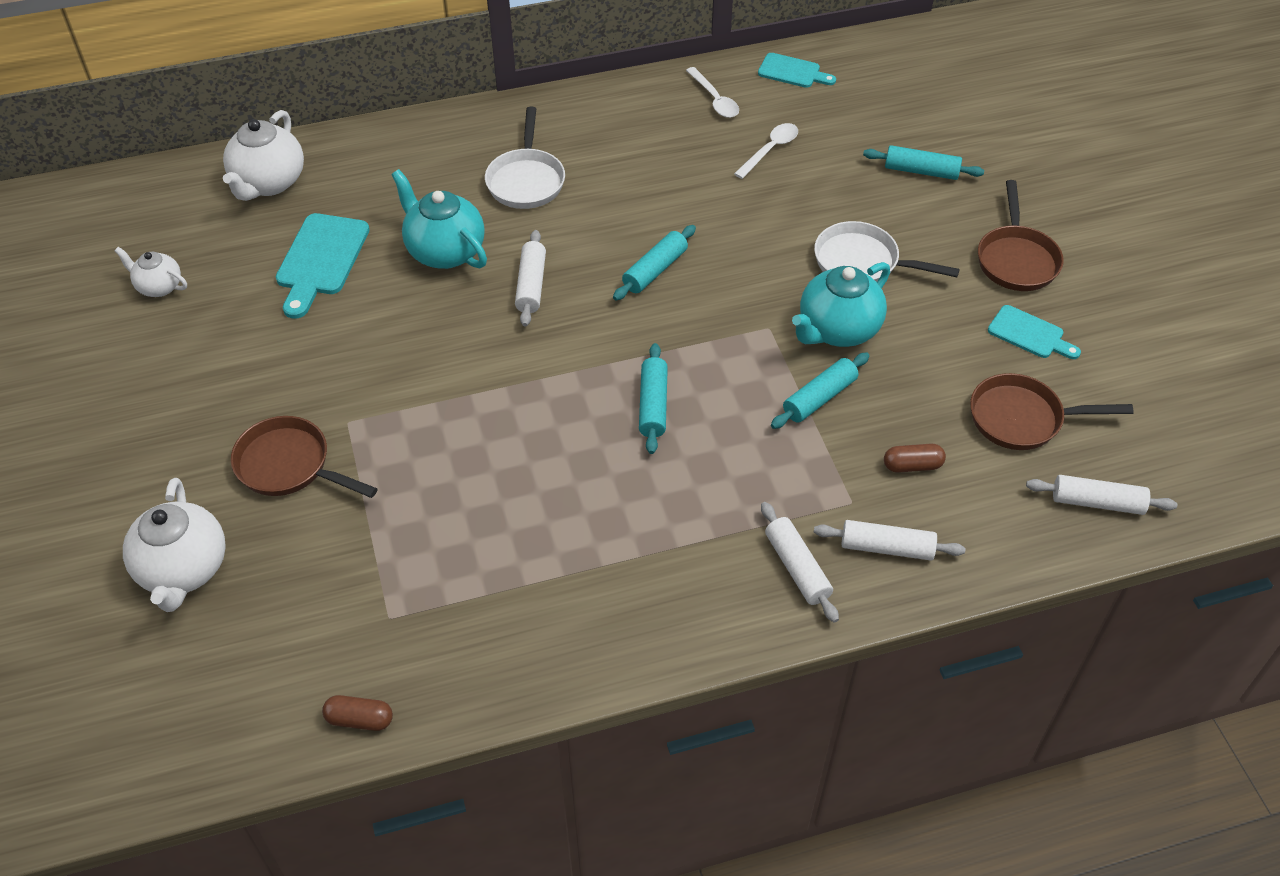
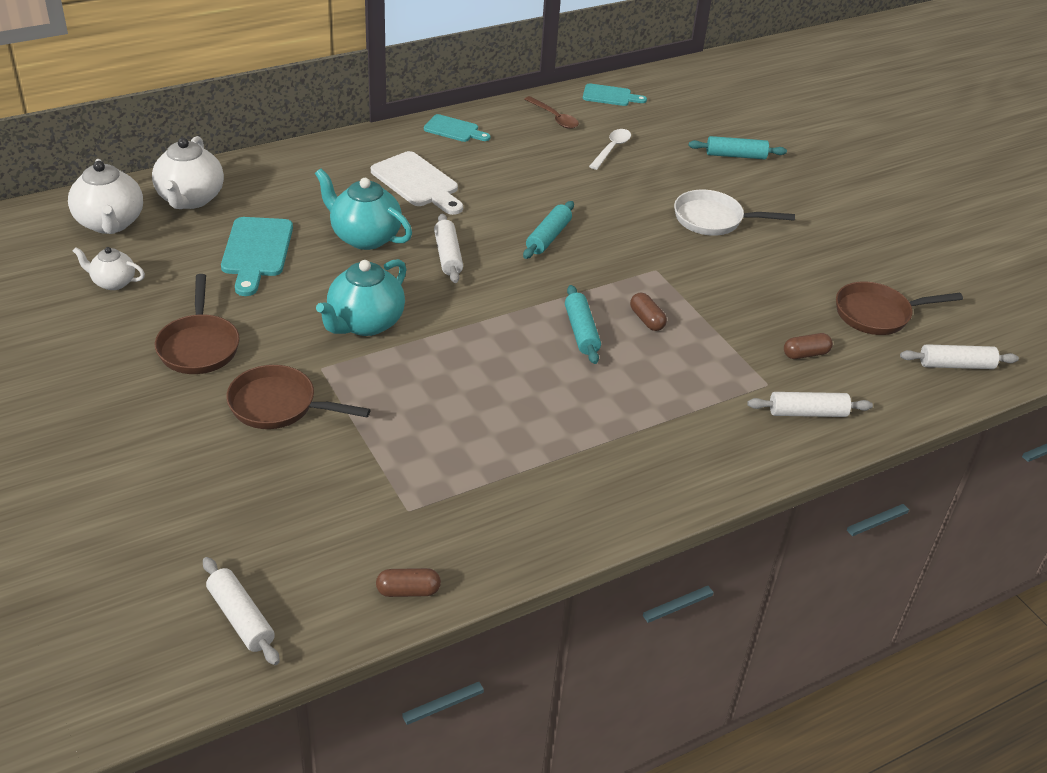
camera: 15 degrees left, 10 degrees down
(183, 570) = (206, 495): white teapot -> white teapot (110, 223)
(526, 180) = (417, 182): white pan -> white cutting board
(714, 99) = (554, 118): white spoon -> brown spoon
(735, 397) = (647, 320): none -> brown capsule
(797, 568) = (741, 435): white rolling pin -> white rolling pin (241, 618)
(819, 398) = (714, 314): turquoise rolling pin -> none
(837, 330) = (711, 267): turquoise teapot -> turquoise teapot (365, 323)
(1016, 260) = (831, 209): brown pan -> brown pan (199, 346)
(1029, 334) = (860, 257): turquoise cutting board -> turquoise cutting board (454, 129)

